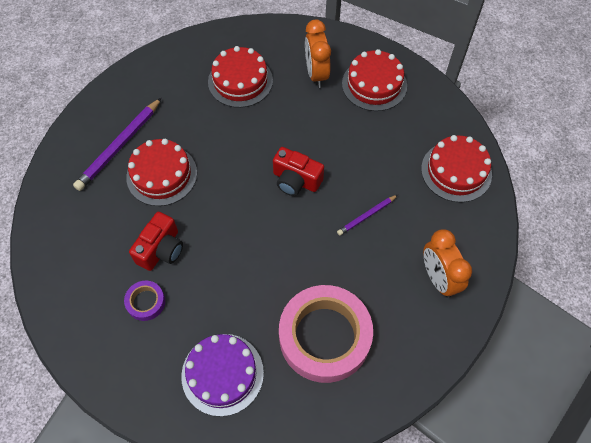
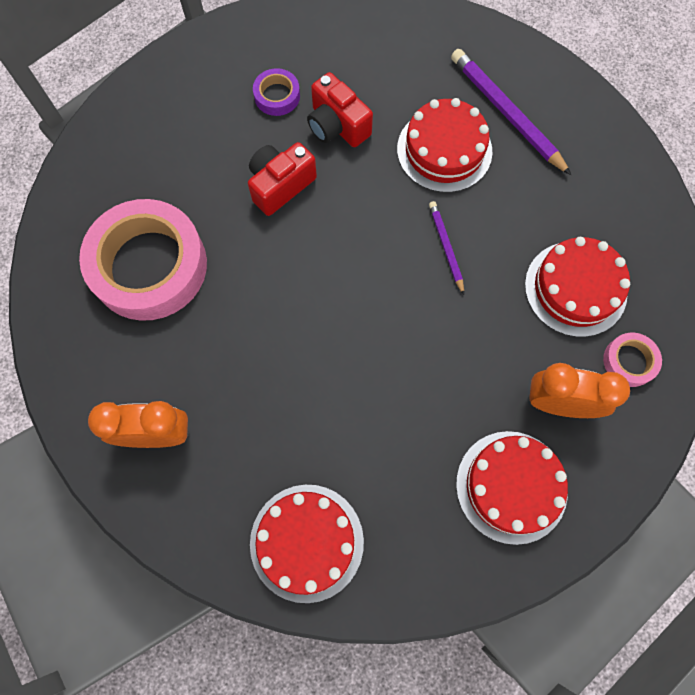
camera: 110 degrees right, 10 degrees up
(222, 374) = (159, 149): purple cake -> none
(276, 48) = (629, 361): none -> pink tape
(296, 180) = (376, 307): red camera -> red camera (280, 185)
(366, 216) = (286, 378): purple pencil -> purple pencil (446, 247)

